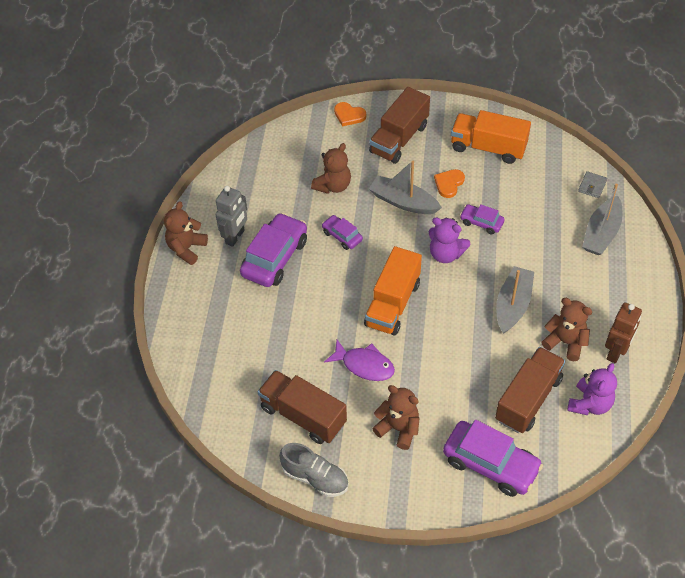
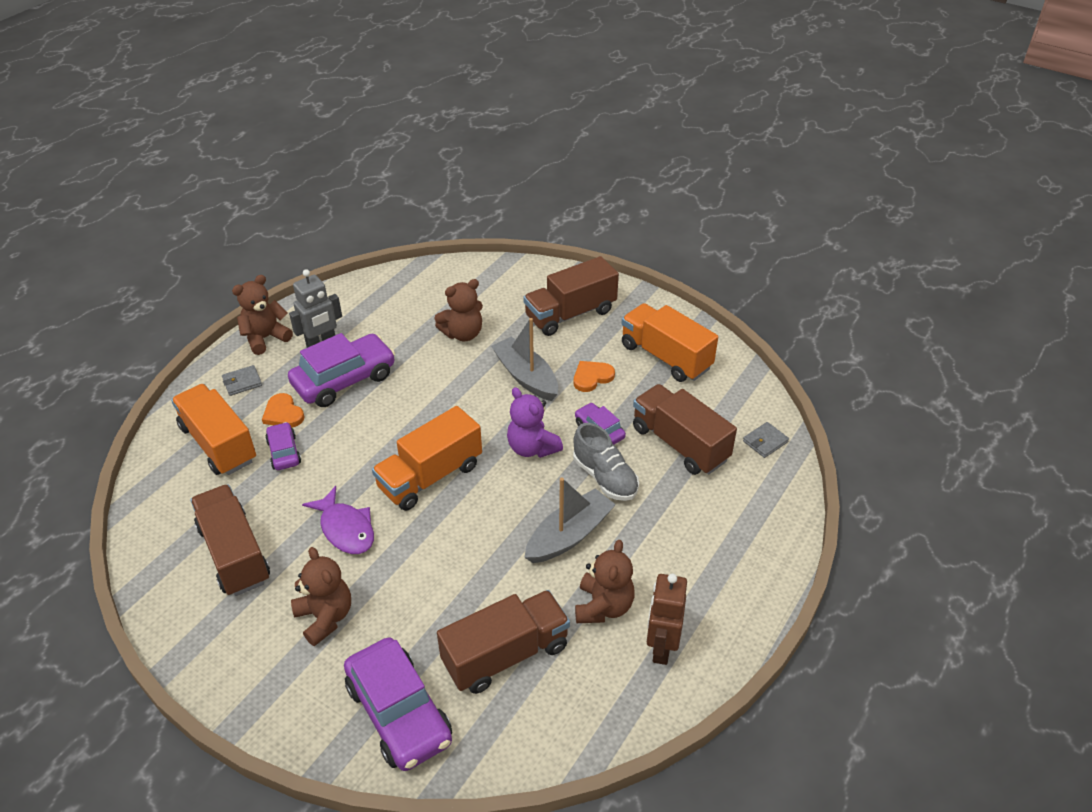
camera: 25 degrees right, 10 degrees down
(199, 291) = (242, 382): none -> grey wallet
(223, 344) = (218, 444): none -> orange truck
(315, 477) = (188, 629): grey shoe -> grey shoe (605, 477)
(342, 236) = (432, 385): purple car -> purple car (284, 452)
(349, 115) = (534, 274): orange heart -> orange heart (283, 413)
(540, 210) = (680, 444): none -> brown truck
(565, 342) = (603, 606): brown teddy bear -> brown teddy bear turned 45 degrees clockwise
(590, 404) = (580, 697): purple teddy bear -> none
(601, 233) = (740, 498): grey boat -> none
(616, 352) = (661, 647): brown robot -> brown robot turned 135 degrees clockwise

